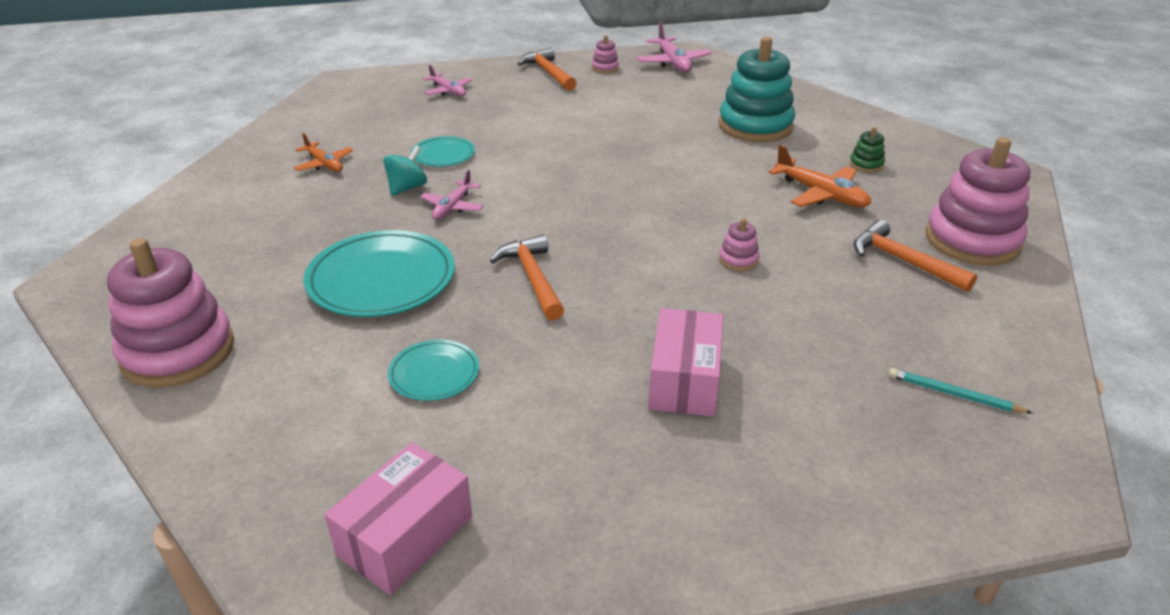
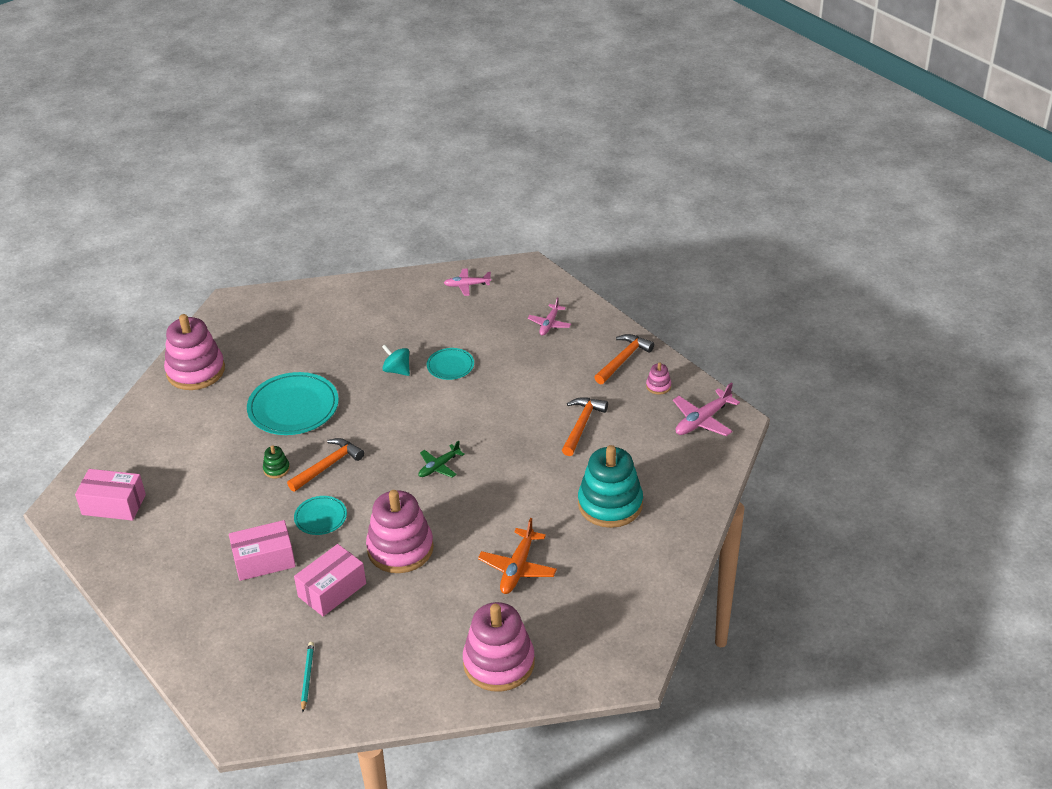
camera: 65 degrees right, 5 degrees up
(324, 164) = (403, 322): orange plane -> none
(407, 188) = (397, 370): turquoise spinning top -> turquoise spinning top turned 150 degrees counterclockwise
(434, 373) = (223, 465): turquoise plate -> turquoise plate (320, 517)
(453, 207) = (387, 400): pink plane -> pink plane (467, 285)
(611, 201) = (439, 466): none -> green plane
(738, 260) = (400, 548): pink stacking toy -> pink stacking toy, size x2.39
(785, 331) = (332, 590): none -> pink box
(866, 164) = (585, 583): green stacking toy -> green stacking toy (276, 469)
(903, 261) = (447, 630): orange hammer -> orange hammer (582, 425)

